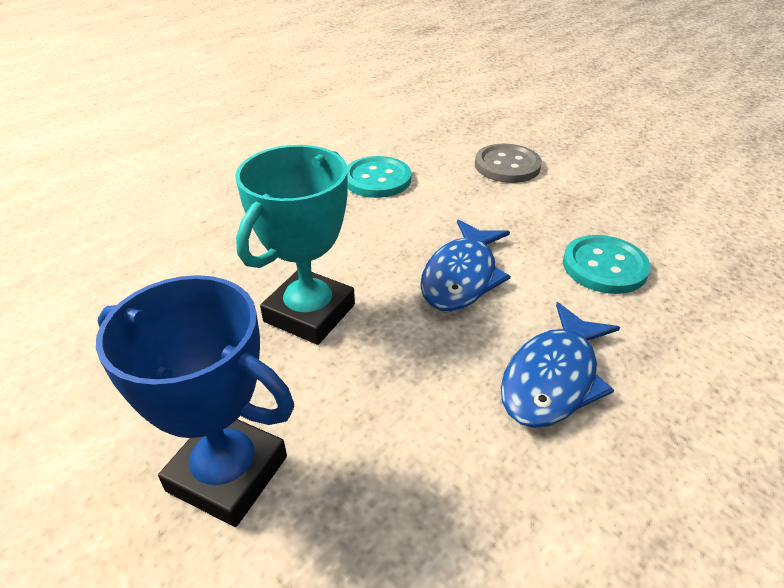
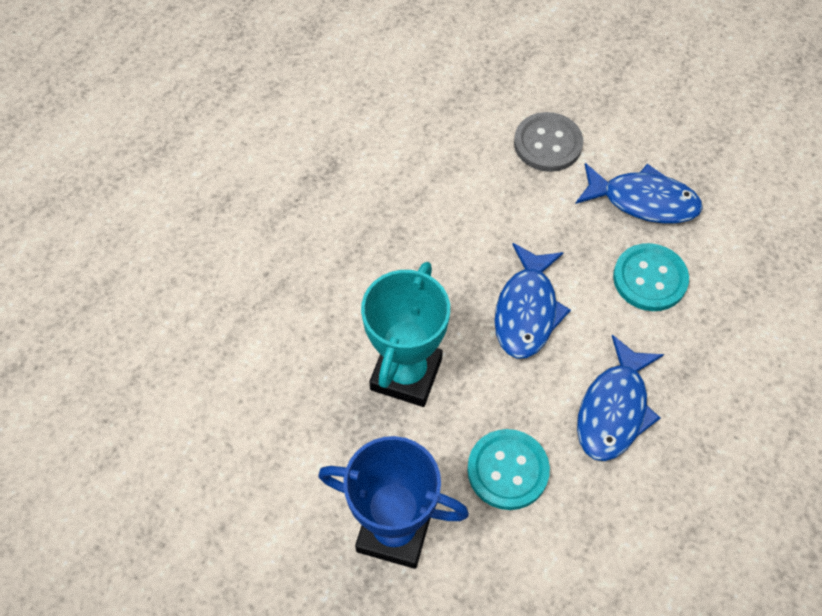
camera: 10 degrees left, 20 degrees up
(377, 179) = (419, 185): turquoise button -> turquoise button (508, 470)
(600, 210) = (643, 201): none -> blue fish

